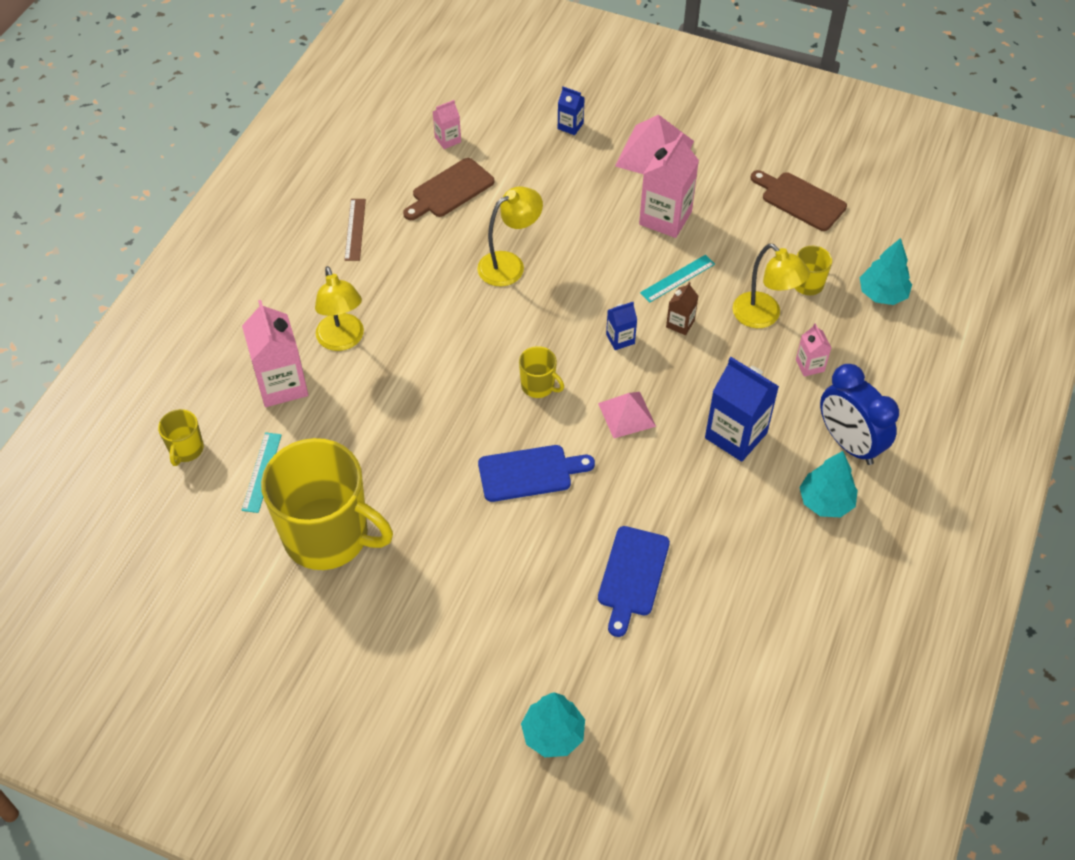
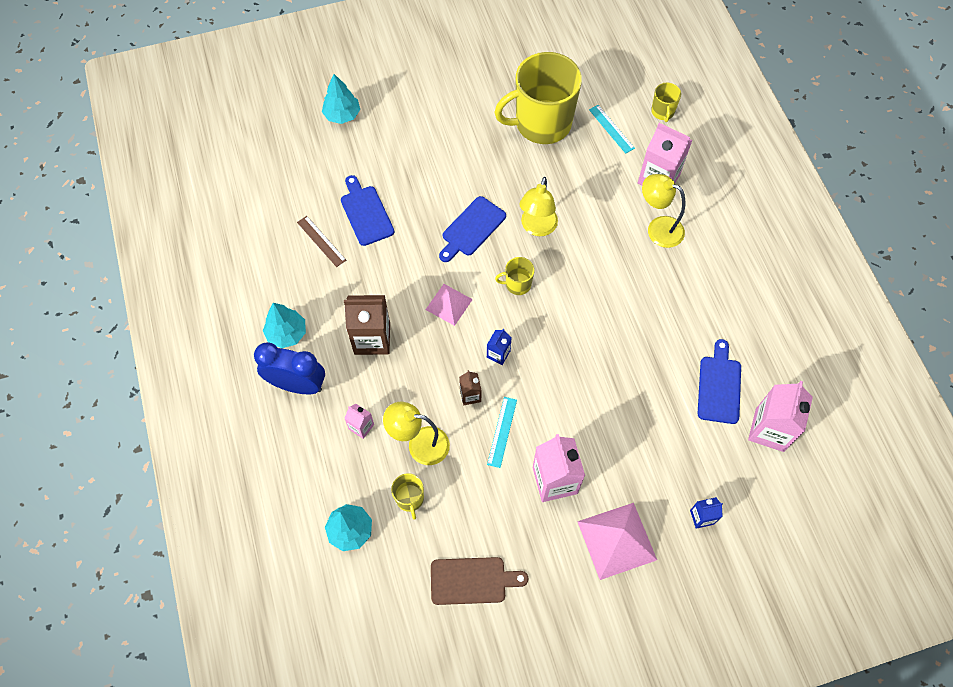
camera: 140 degrees right, 10 degrees up
(186, 449) = (662, 112): yellow mug -> yellow mug turned 150 degrees counterclockwise
(355, 229) = (740, 307): brown ruler -> brown ruler (321, 241)
(447, 140) = (769, 430): pink carton -> pink carton, size x1.96
(450, 190) = (719, 386): brown cutting board -> blue cutting board
(509, 264) = (619, 356): yellow lamp -> yellow lamp (537, 228)
(736, 435) = (372, 338): blue carton -> brown carton

